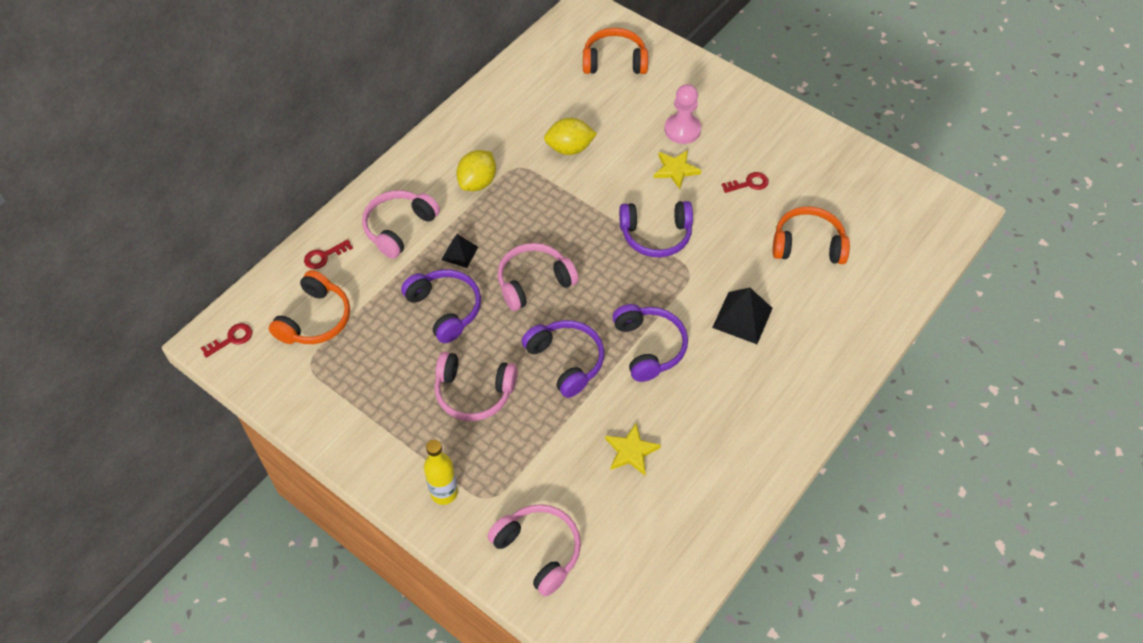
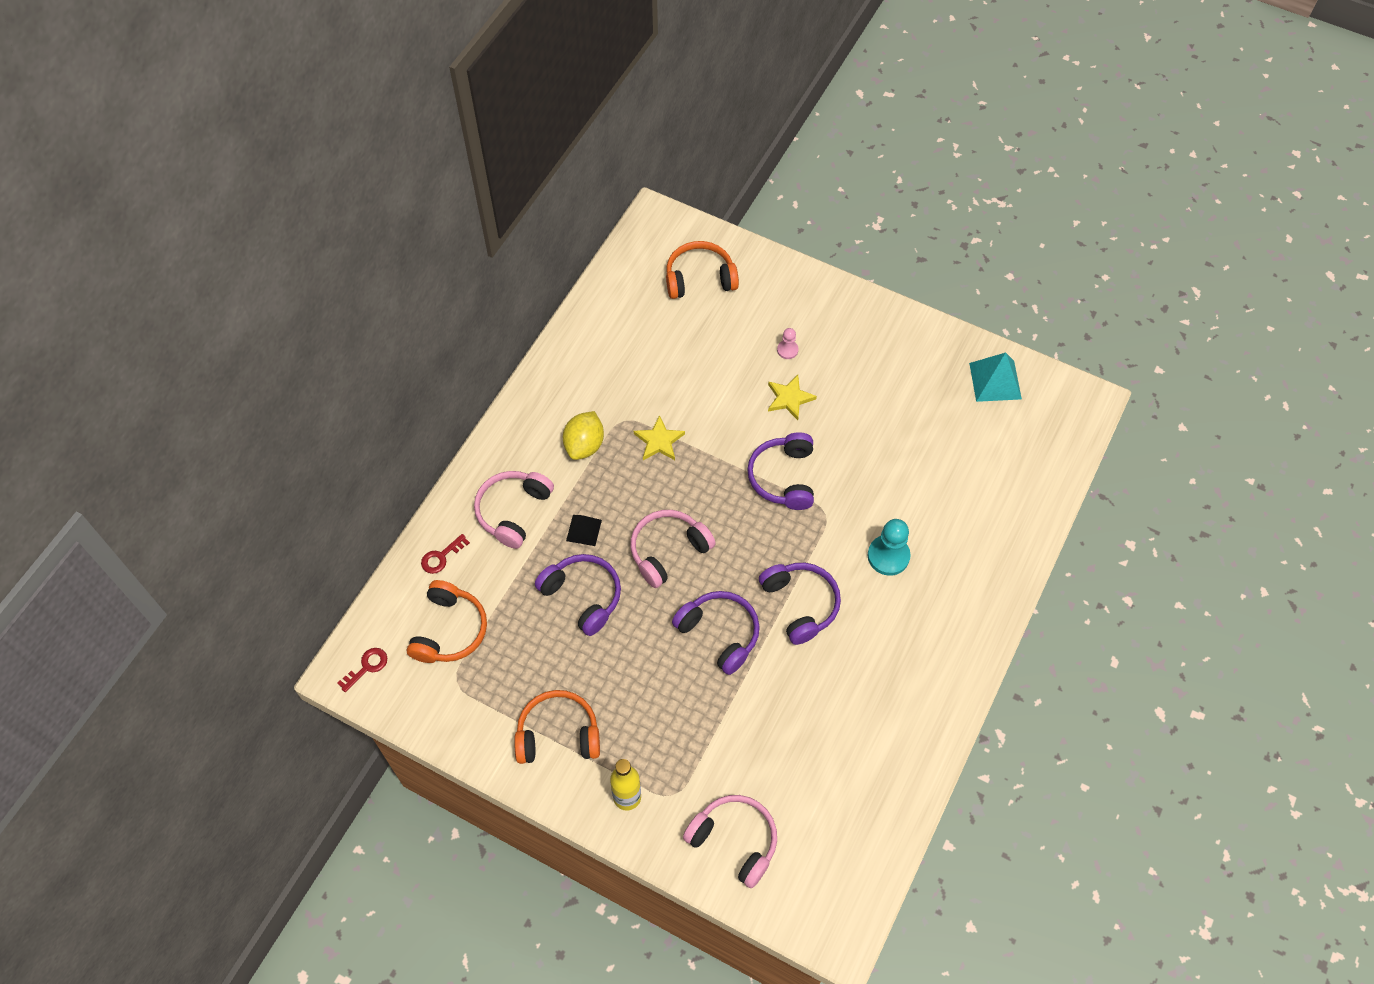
camera: 10 degrees left, 5 degrees up
(474, 393) = (633, 684): pink headphones -> none
(569, 148) = (673, 390): yellow lemon -> none
(631, 451) = (804, 720): yellow star -> yellow star (659, 441)
(656, 235) = (783, 477): purple headphones -> purple headphones turned 105 degrees clockwise
(682, 130) = (787, 350): pink pawn -> pink pawn, size x0.55
(742, 317) = (888, 556): black pyramid -> turquoise pawn
(749, 183) = (868, 403): red key -> none
(808, 244) = (940, 463): orange headphones -> orange headphones (558, 734)
(874, 182) = (995, 381): none -> turquoise pyramid

